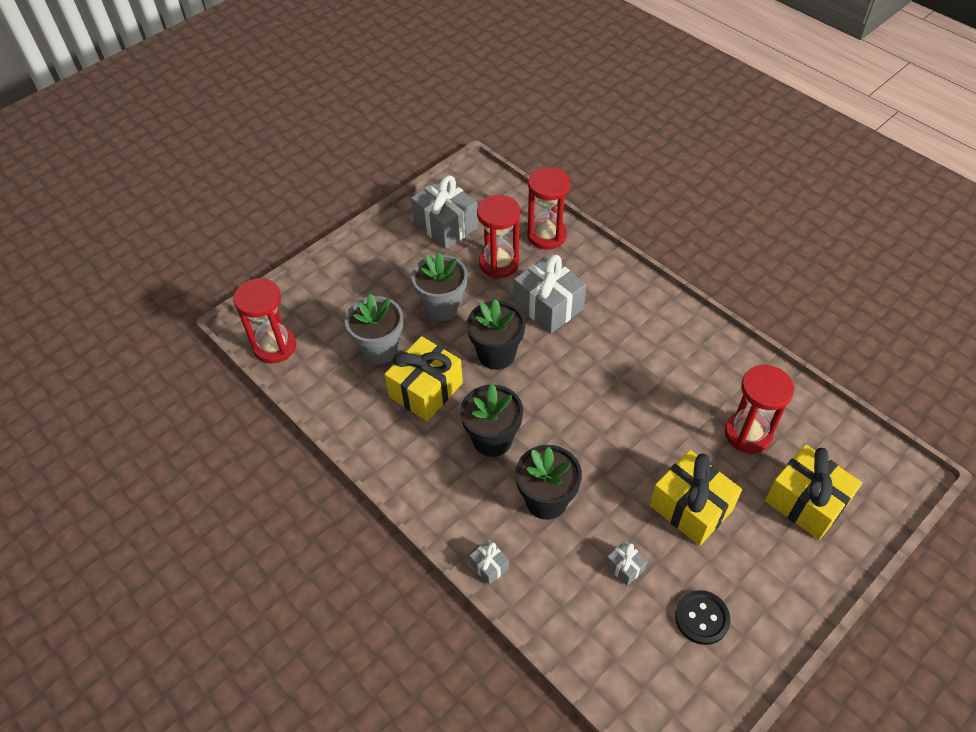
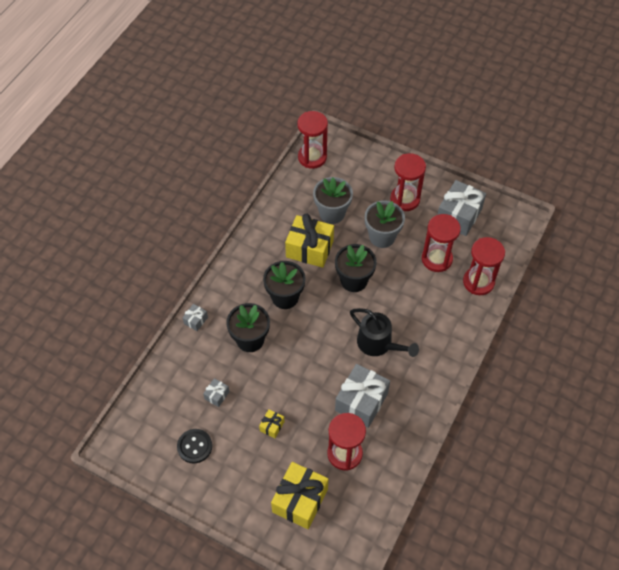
camera: 70 degrees right, 5 degrees up
(396, 268) = (405, 199): none -> red hourglass
(548, 306) = (409, 300): grey gift -> grey gift (361, 401)
(601, 354) = (379, 344): none -> black watering can
(690, 507) = (272, 426): yellow gift -> yellow gift, size x0.46

